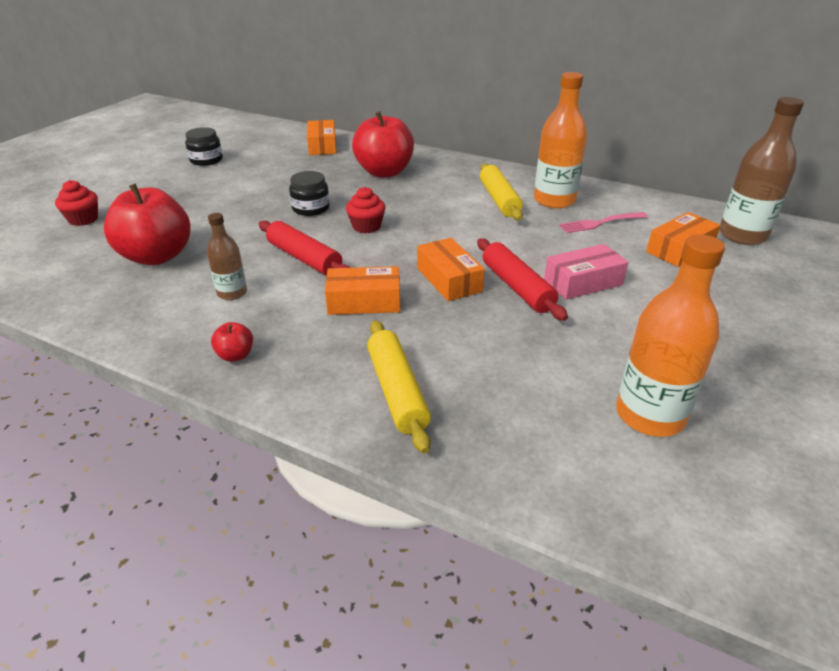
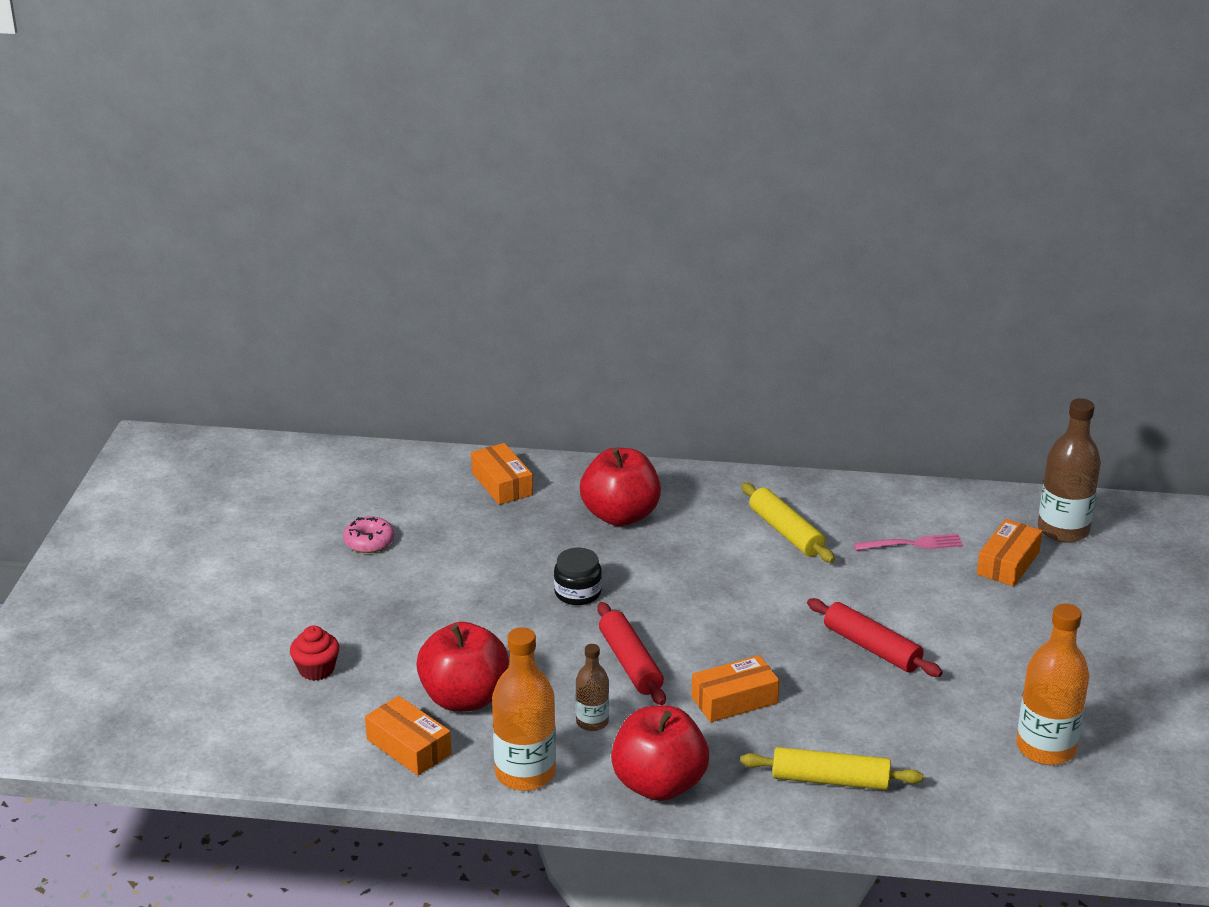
camera: 20 degrees left, 5 degrees down
(206, 160) = (369, 542): black jar -> pink donut
(235, 355) = (659, 784): red apple -> red apple, size x2.40
(304, 258) = (630, 663): red rolling pin -> red rolling pin turned 45 degrees clockwise
(366, 227) = (664, 605): red cupcake -> none
(396, 391) = (830, 780): yellow rolling pin -> yellow rolling pin turned 45 degrees counterclockwise
(449, 279) = (800, 654): orange box -> orange box (409, 746)
(554, 200) = (848, 520): orange bottle -> orange bottle (525, 773)
(583, 282) = (932, 627): pink box -> none
(600, 223) = (913, 544): pink fork -> pink fork turned 150 degrees counterclockwise

